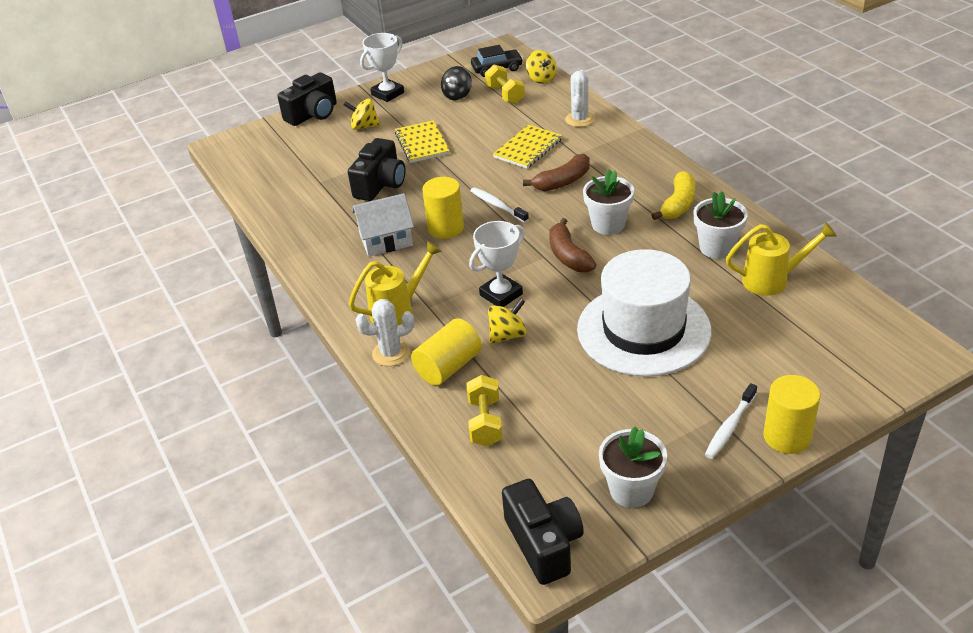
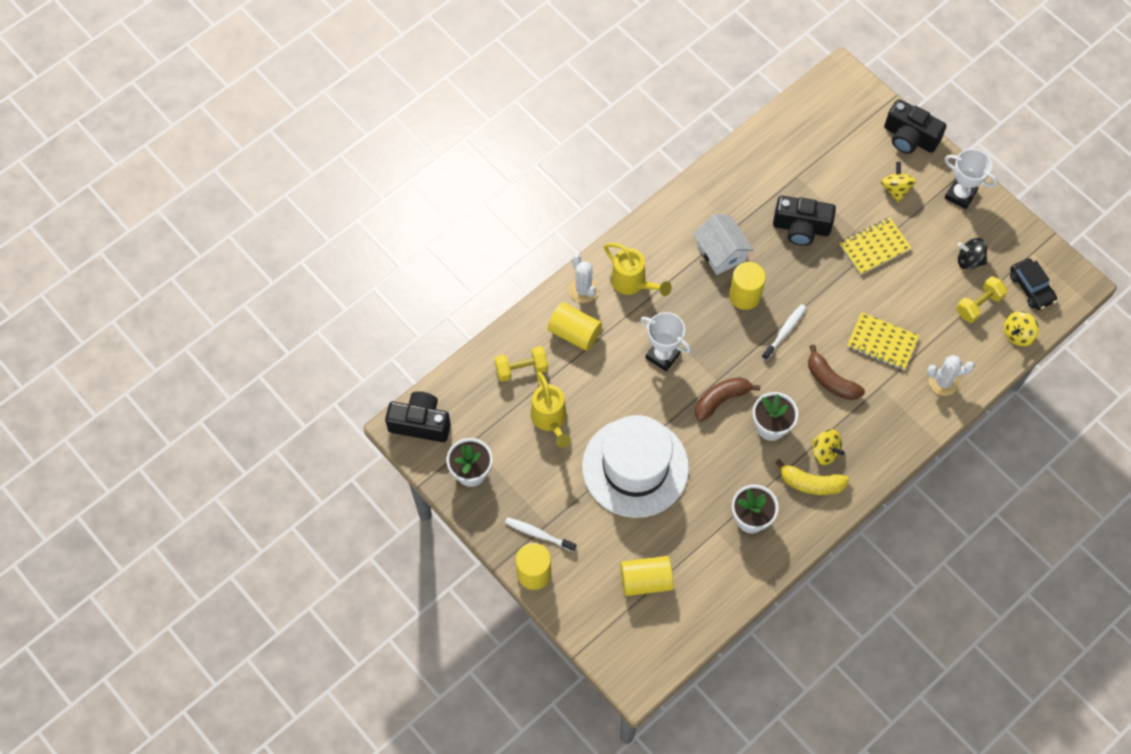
camera: 75 degrees right, 25 degrees up
(507, 335) = (615, 368): yellow spinning top -> yellow spinning top (825, 452)
(544, 543) = (420, 423): black camera -> black camera turned 135 degrees counterclockwise
(772, 280) = (712, 564): yellow watering can -> yellow watering can (550, 420)
(794, 334) = (645, 580): none -> yellow cylinder

